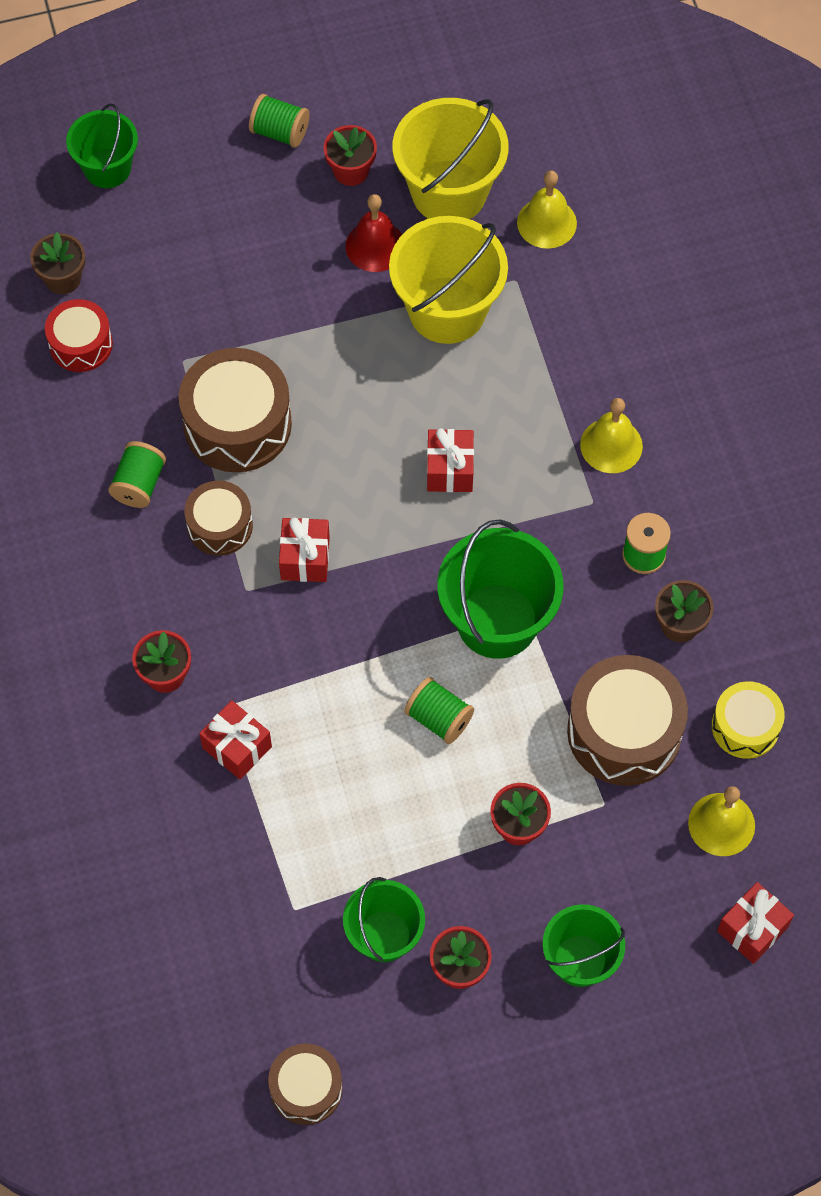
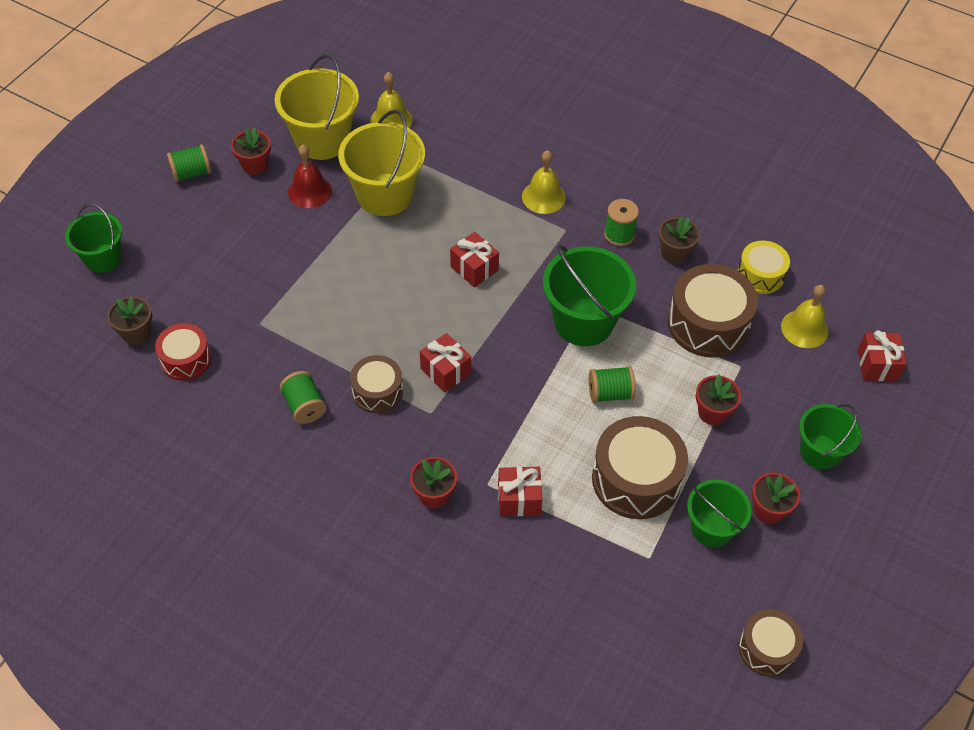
camera: 45 degrees left, 10 degrees down
(237, 424) = (329, 332): brown drum -> brown drum (636, 479)

